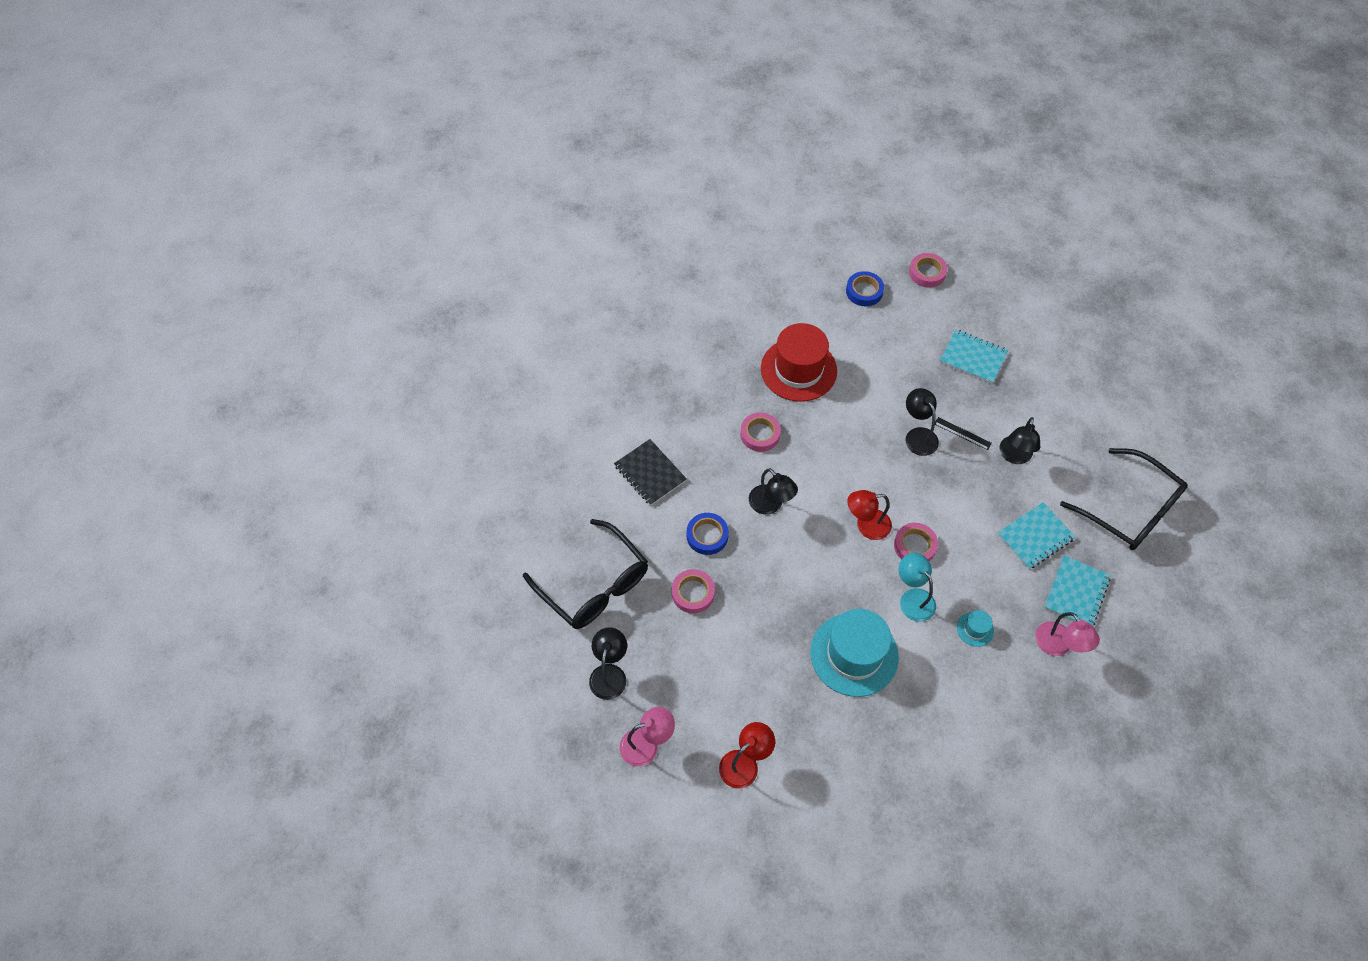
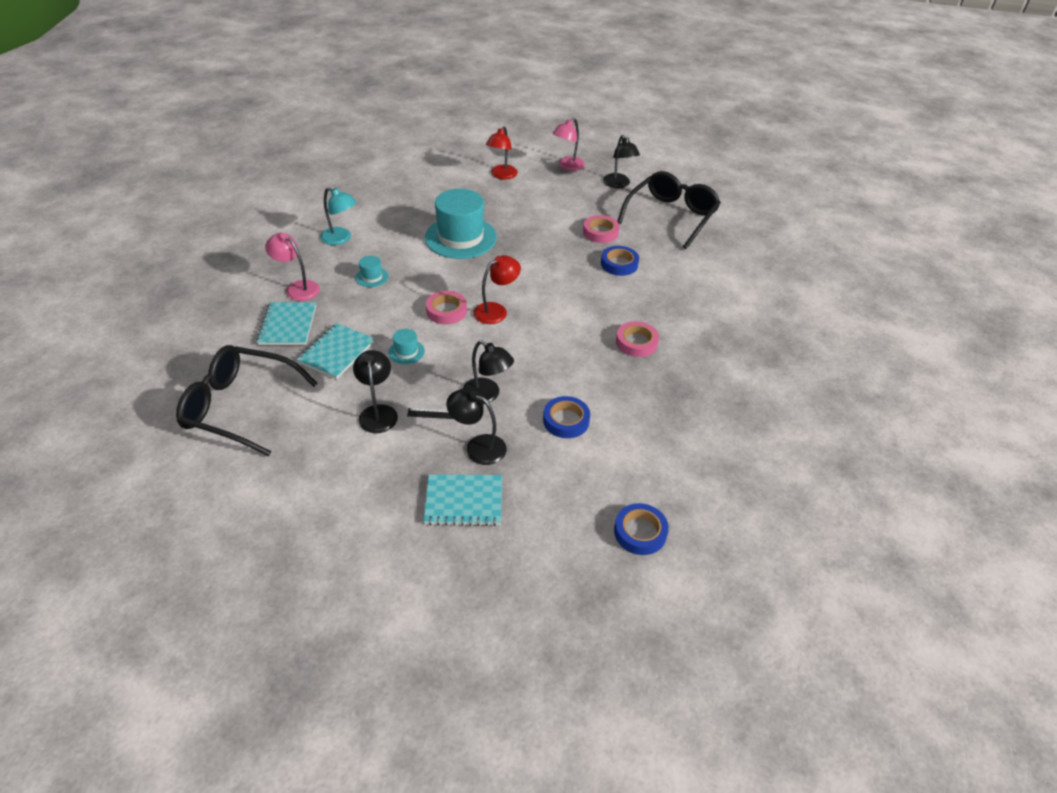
camera: 150 degrees right, 15 degrees down
(594, 585) = (671, 216): black glasses -> black glasses turned 105 degrees clockwise
(650, 473) = (699, 285): black notebook -> none
(770, 505) = (586, 297): black lamp -> black lamp (478, 446)
(798, 369) = (646, 411): red hat -> none
(866, 387) = (566, 420): none -> blue tape
(913, 598) = (431, 279): turquoise lamp -> turquoise lamp (341, 239)
(927, 273) = (577, 598): pink tape -> none
(970, 510) = (406, 352): none -> turquoise hat

